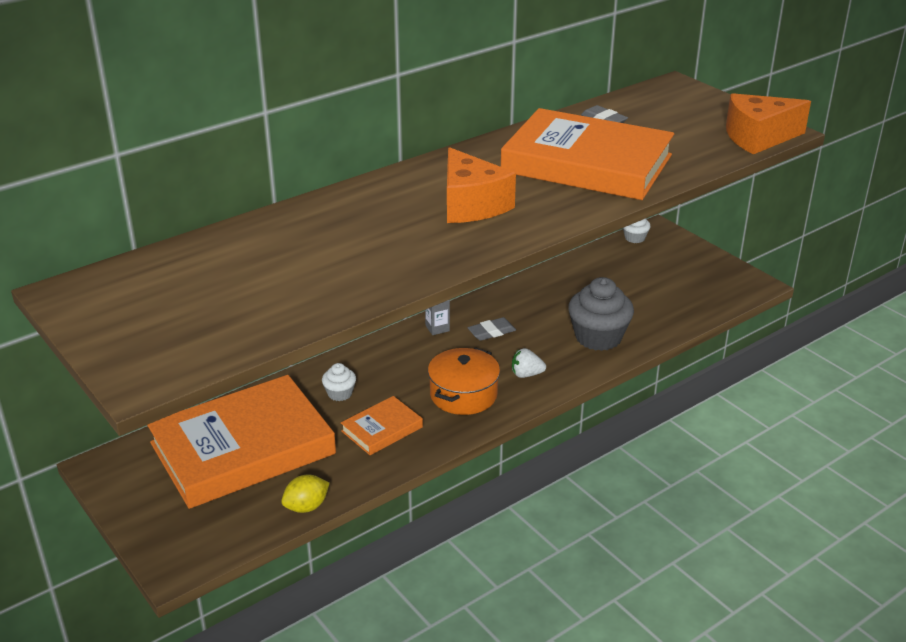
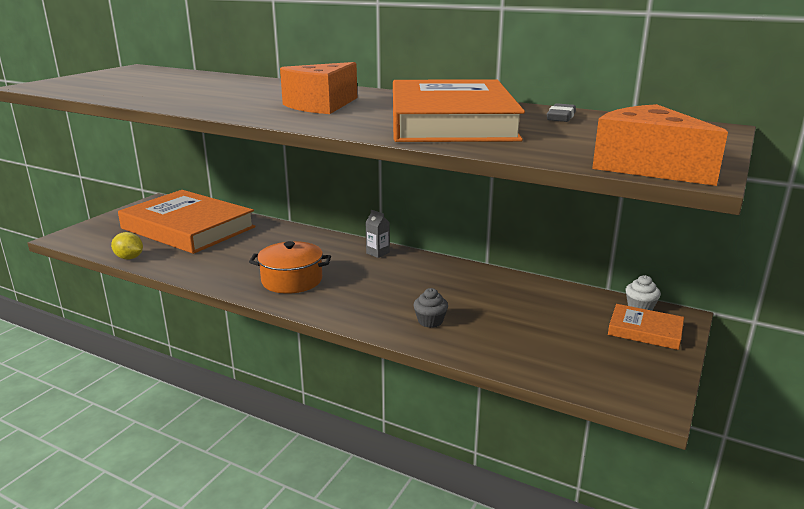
camera: 65 degrees right, 10 degrees down
(340, 393) = (265, 240): white cupcake -> none
(382, 429) = (229, 262): orange book -> orange book (645, 331)
(491, 332) = (392, 273): grey eraser -> none
(526, 374) = (340, 299): white strawberry -> none
(598, 337) = (430, 321): grey cupcake -> grey cupcake, size x0.50

